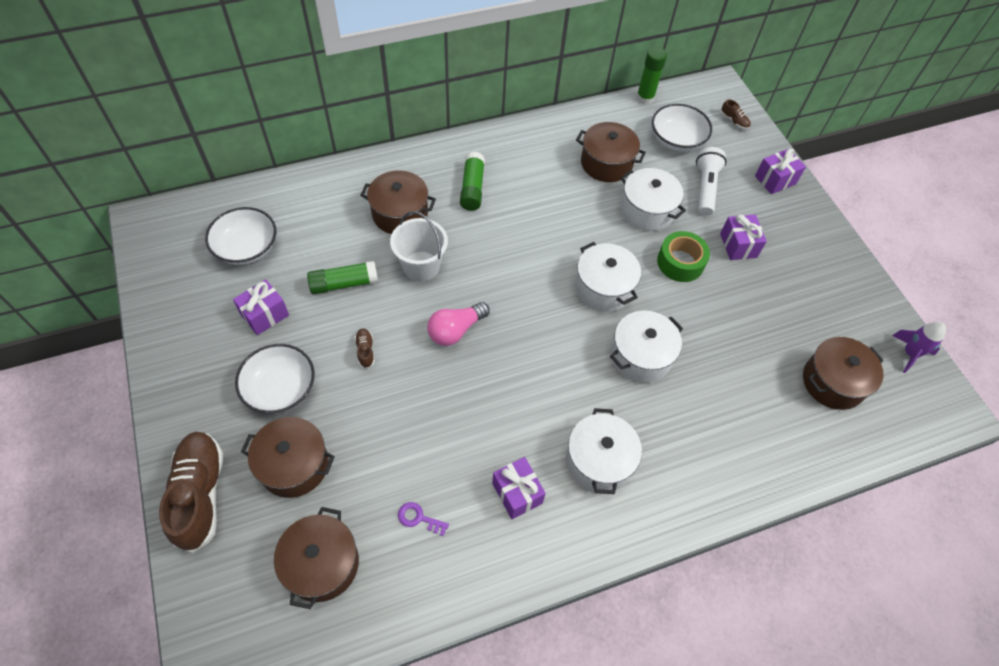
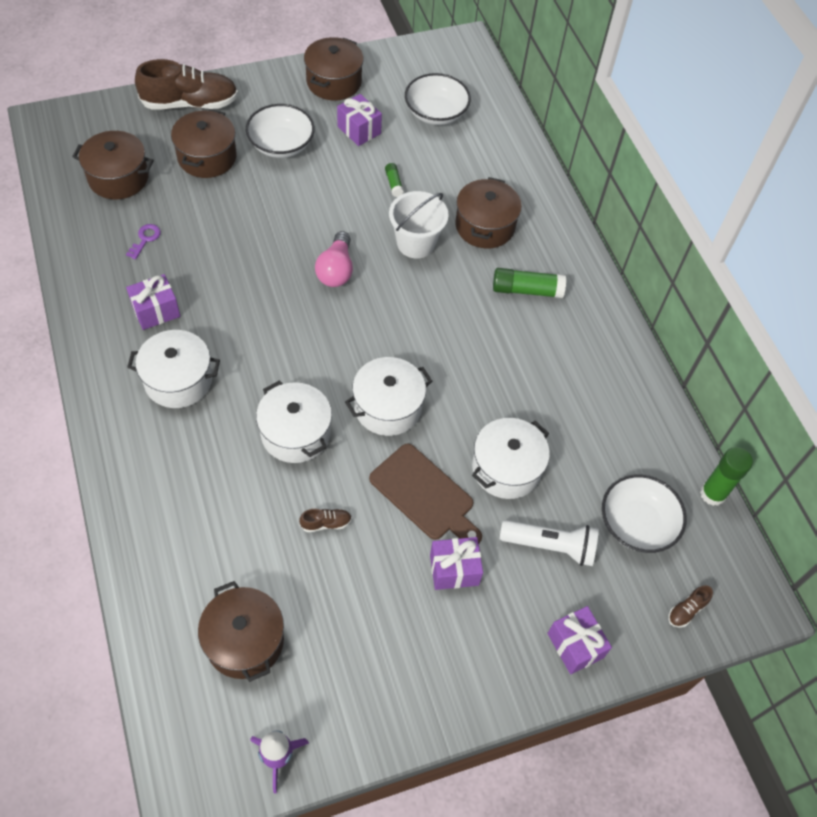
camera: 90 degrees right, 0 degrees up
(344, 284) = (394, 183): green glue stick -> green glue stick, size x0.54
(365, 351) = (316, 201): brown shoe -> brown shoe (326, 523)
(456, 330) = (336, 270): pink light bulb -> pink light bulb turned 135 degrees counterclockwise
(606, 163) = (581, 431): brown pot -> brown pot (334, 82)
(680, 262) = (425, 495): green tape -> brown cutting board

